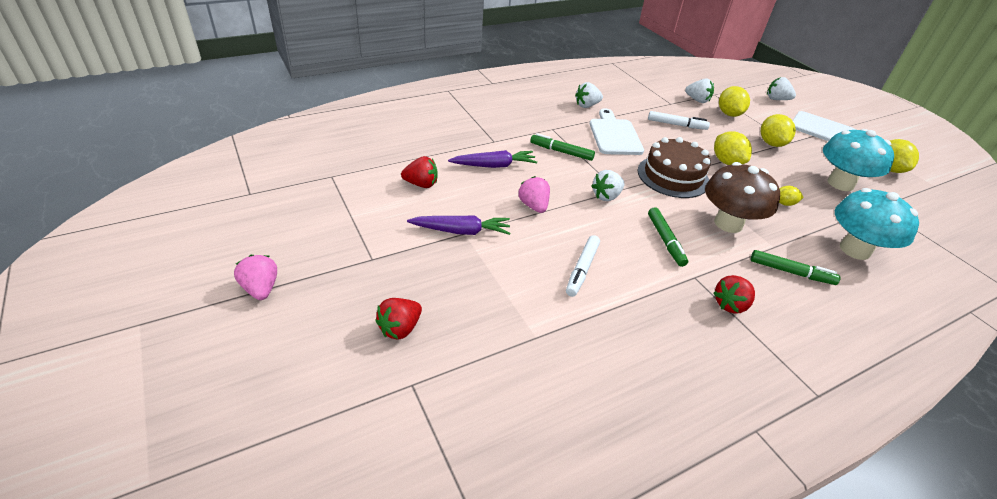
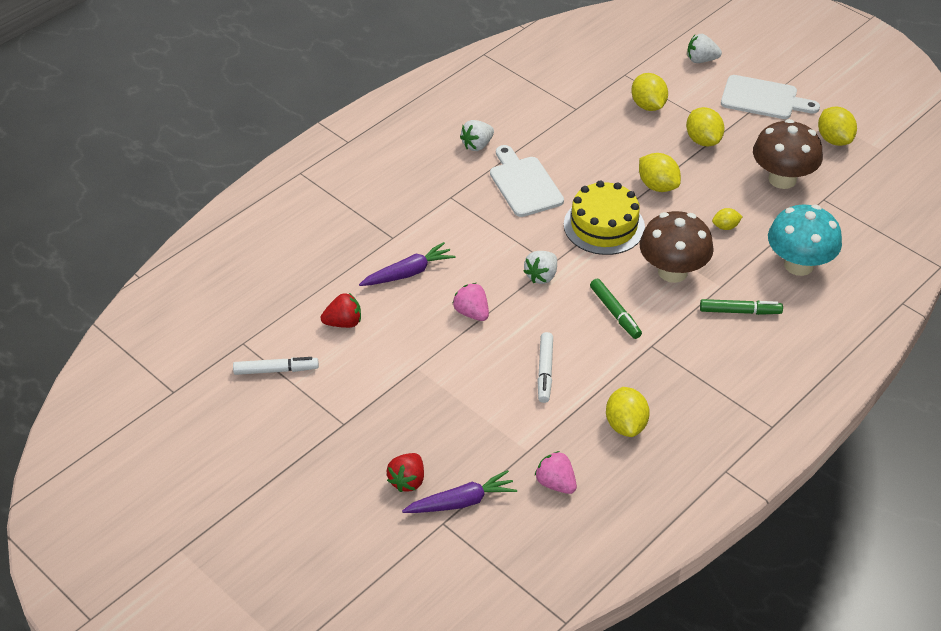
camera: 15 degrees left, 5 degrees up
(261, 288) = (261, 485): pink strawberry -> pink strawberry (556, 483)
(461, 231) = (413, 366): purple carrot -> purple carrot (461, 502)
(562, 152) = (474, 229): green marker -> none
(649, 343) = (626, 425): none -> yellow lemon
(673, 176) = (604, 226): brown cake -> yellow cake
(676, 125) = (590, 144): white marker -> white marker (275, 370)
(697, 100) = (606, 92): white strawberry -> none
(730, 304) = (689, 364): red strawberry -> none
(840, 183) = (782, 179): turquoise mushroom -> brown mushroom

